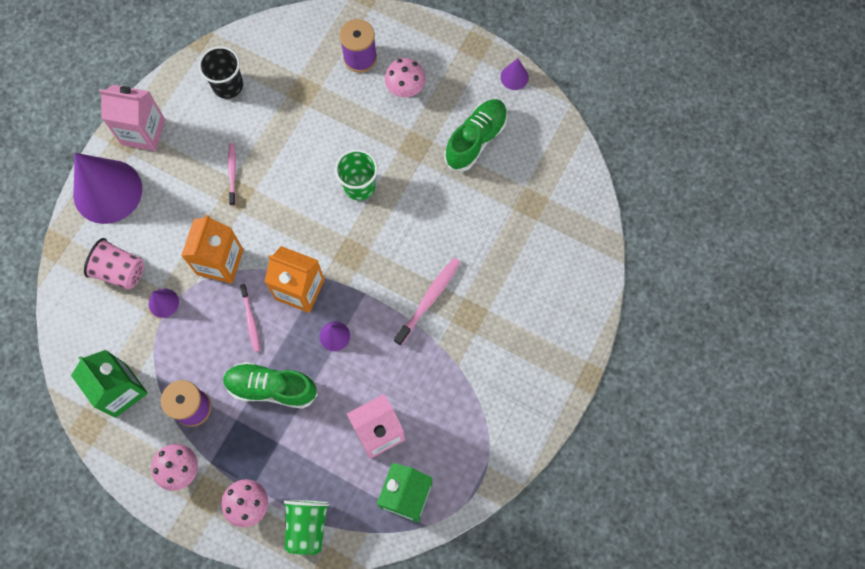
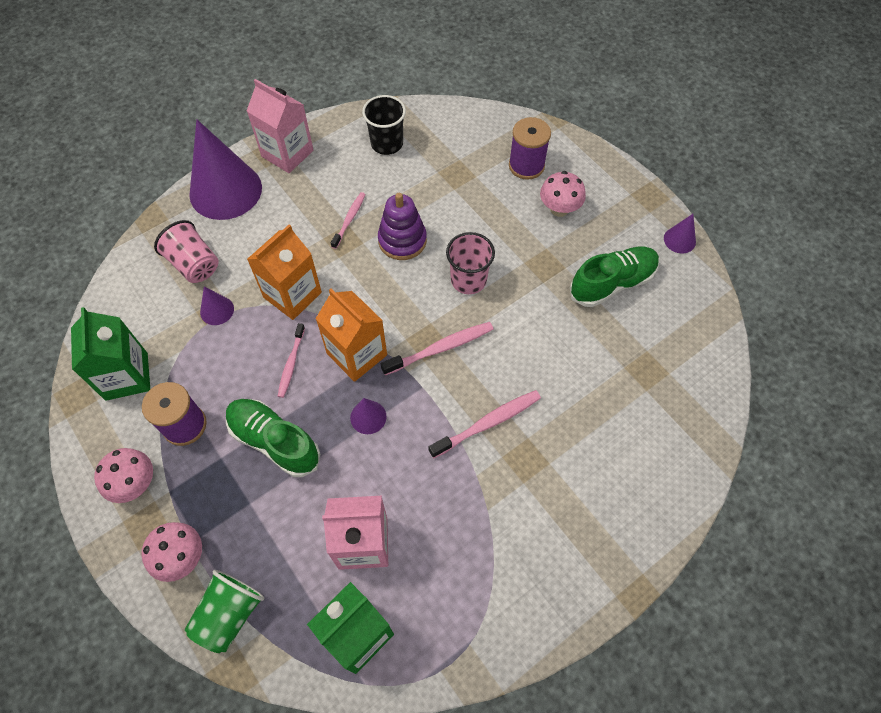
camera: 25 degrees right, 10 degrees down
(287, 173) = (402, 240): none -> purple stacking toy
(359, 186) = (468, 280): green cup -> pink cup
(364, 255) = (440, 348): none -> pink toothbrush

